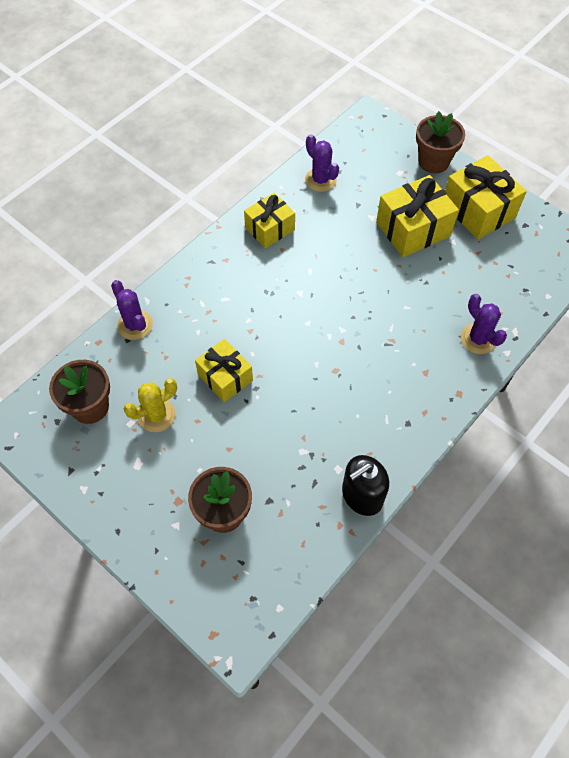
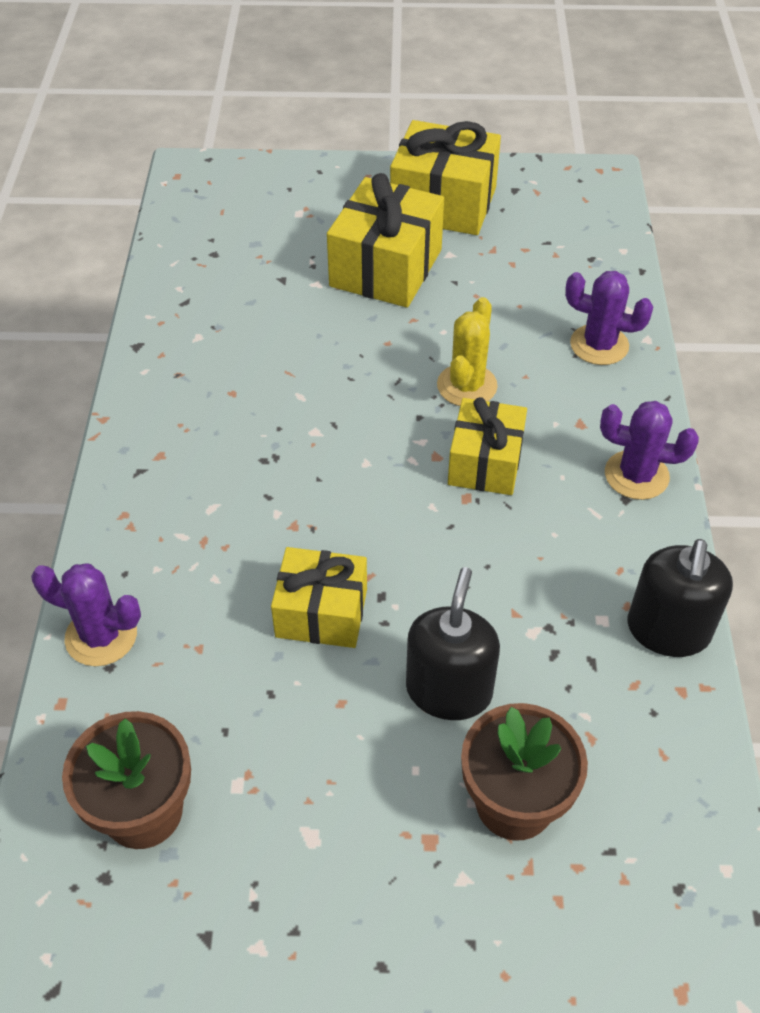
camera: 40 degrees left, 10 degrees down
(156, 415) = (269, 741): yellow cactus -> yellow cactus (467, 386)
(243, 448) = (449, 690): none -> black soap dispenser
(270, 229) = (187, 377): yellow gift -> yellow gift (485, 463)
(320, 180) = (199, 277): purple cactus -> purple cactus (636, 475)
(433, 161) = (330, 179): brown flower pot -> none

